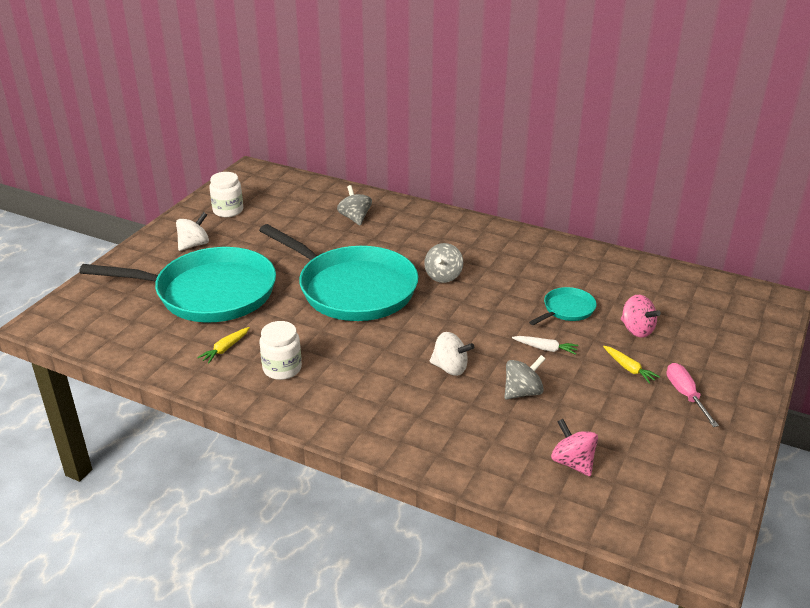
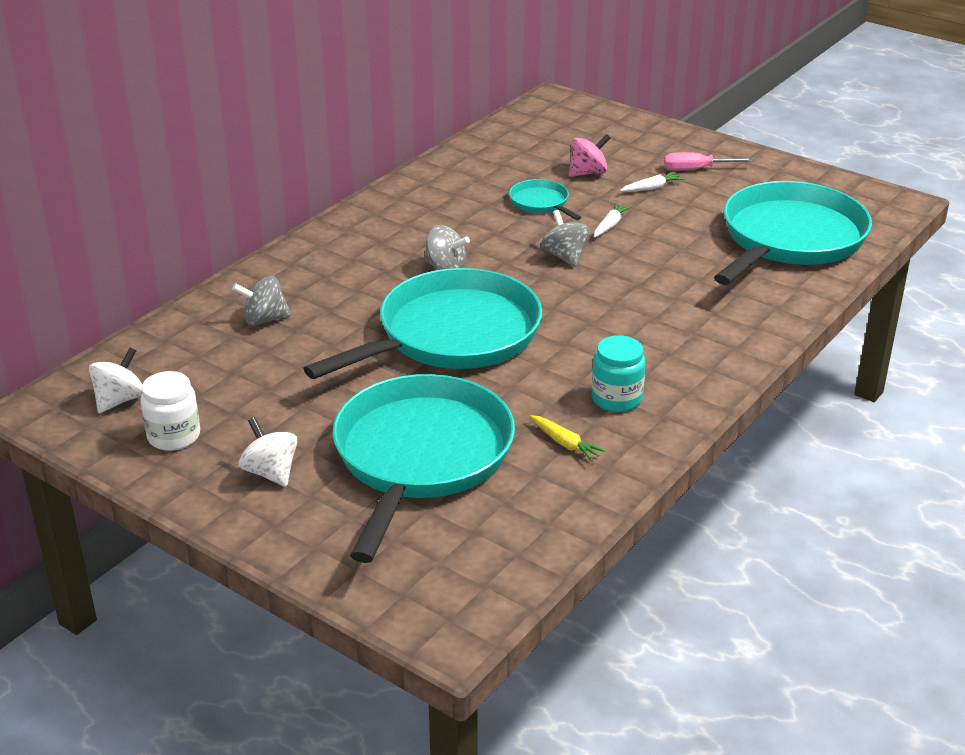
camera: 80 degrees left, 0 degrees up
(282, 368) = (616, 399): white jar -> turquoise jar
(450, 368) = (634, 284): white spinning top -> white spinning top (119, 400)
(522, 392) = (682, 248): grey spinning top -> grey spinning top (565, 256)
(572, 462) = (790, 239): pink spinning top -> turquoise pan
(629, 368) = (652, 188): yellow carrot -> white carrot

